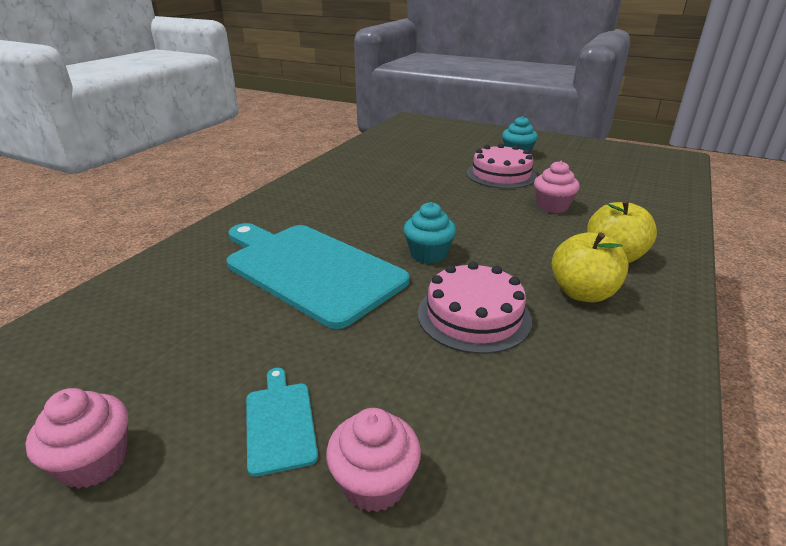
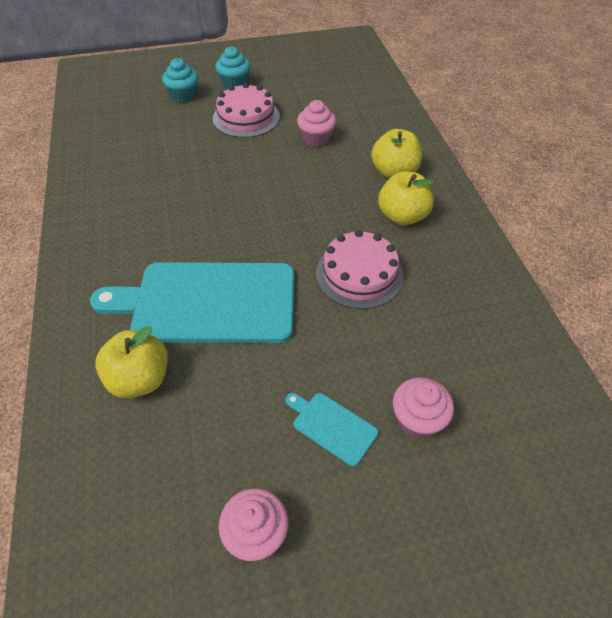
camera: 40 degrees left, 20 degrees up
(194, 291) = (140, 379): none -> yellow apple
(428, 254) = (277, 236): turquoise cupcake -> turquoise cupcake (183, 96)

